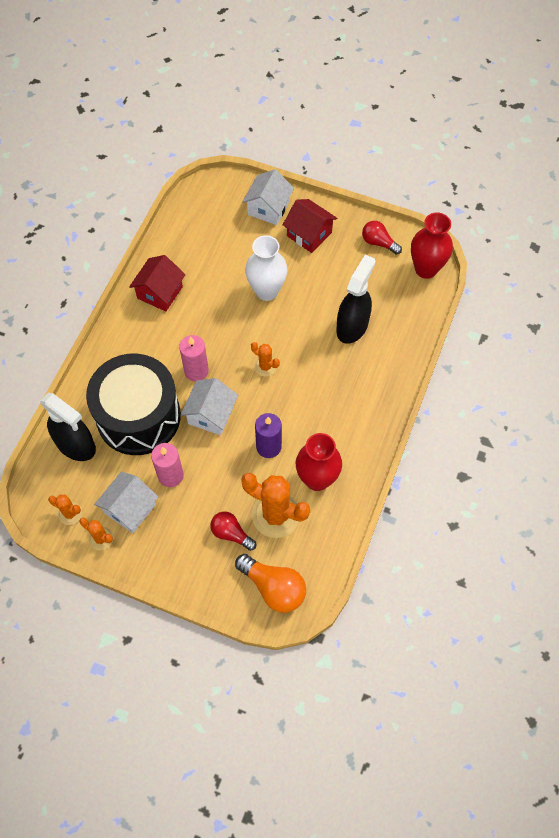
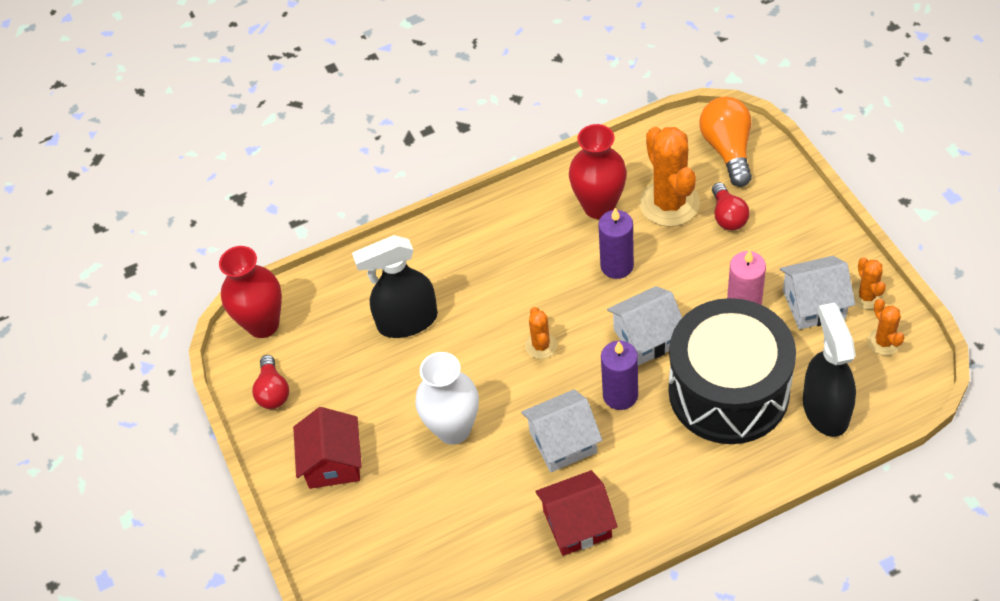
camera: 130 degrees left, 10 degrees down
(196, 371) = (620, 395): pink candle -> purple candle
(268, 208) = (340, 536): white house -> white house (563, 442)

